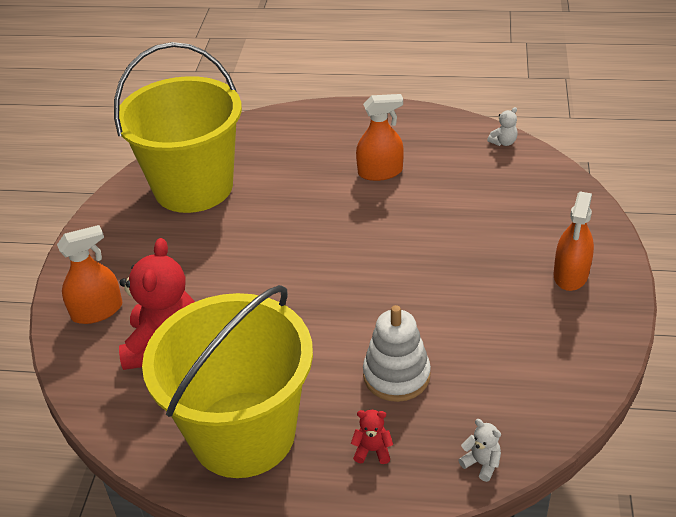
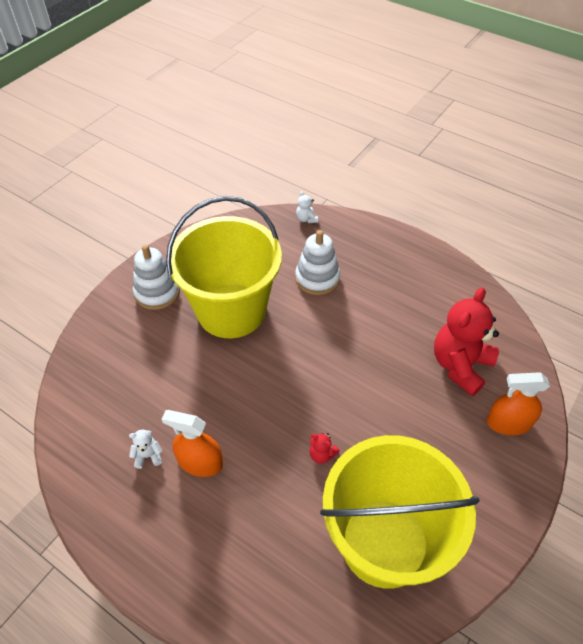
camera: 155 degrees left, 10 degrees up
(243, 433) = (426, 284): yellow bucket -> yellow bucket (231, 310)
(372, 450) = (357, 246): red teddy bear -> red teddy bear (322, 454)
(503, 142) = (68, 440): white teddy bear -> white teddy bear (148, 456)
(570, 274) = (157, 292): orange spray bottle -> white stacking toy

